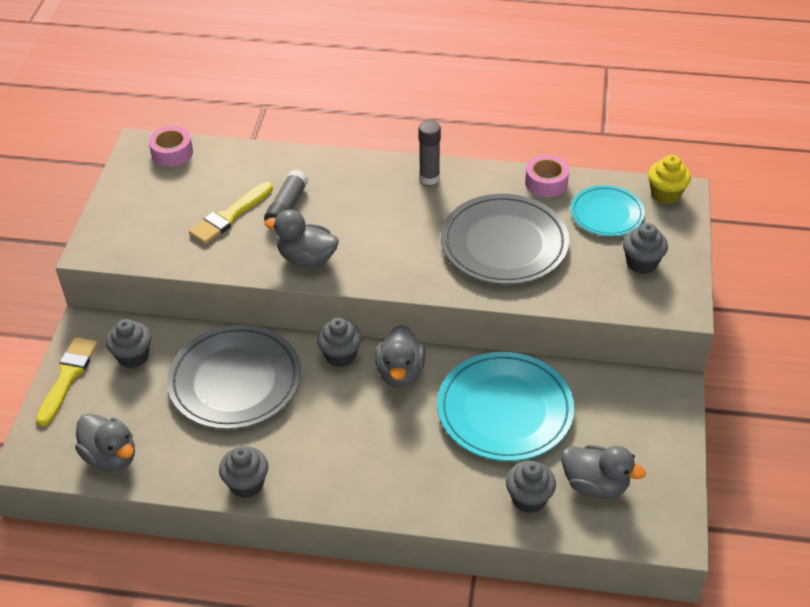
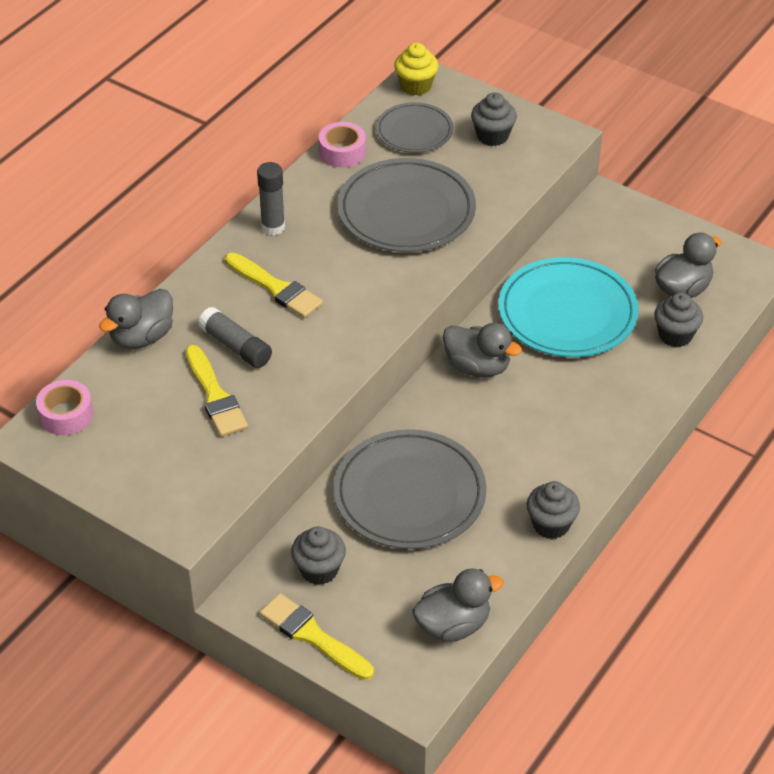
camera: 65 degrees left, 0 degrees up
(307, 258) = (327, 355): grey duck -> grey duck (142, 337)
(340, 355) = (426, 402): grey cupcake -> none
(363, 204) = (276, 288): none -> yellow brush
(606, 214) = (414, 131): turquoise plate -> grey plate

